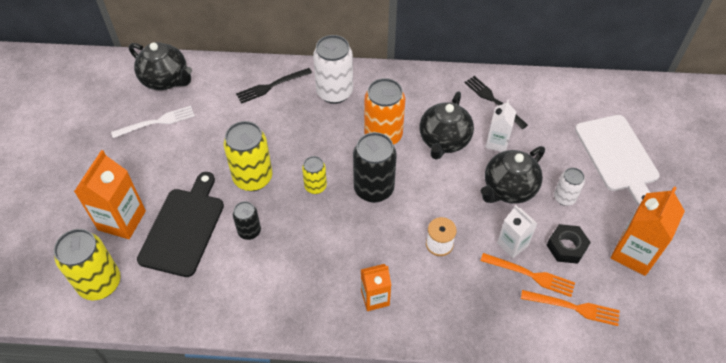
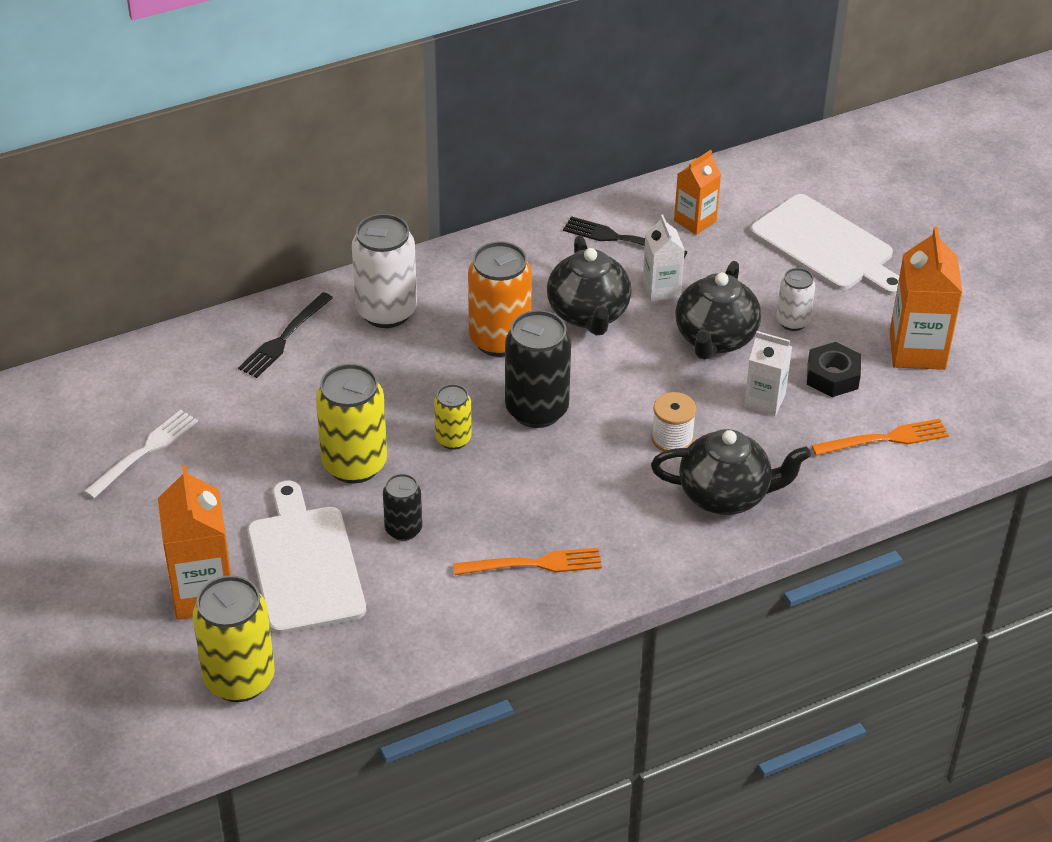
camera: 30 degrees left, 10 degrees down
(166, 80) = (109, 391): black teapot -> black teapot (725, 495)
(184, 228) = (304, 564): black cutting board -> white cutting board
(375, 298) = (634, 533): orange carton -> orange carton (695, 221)
(531, 275) = (810, 425): orange fork -> orange fork (534, 564)

